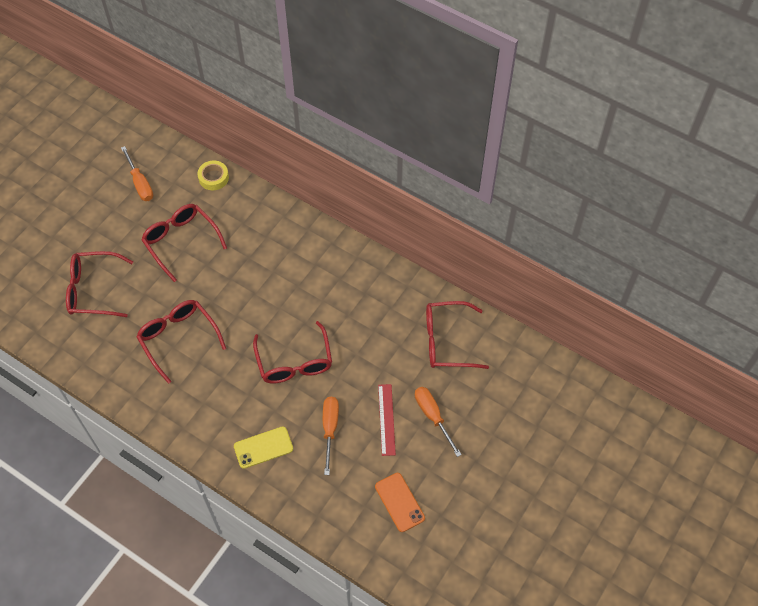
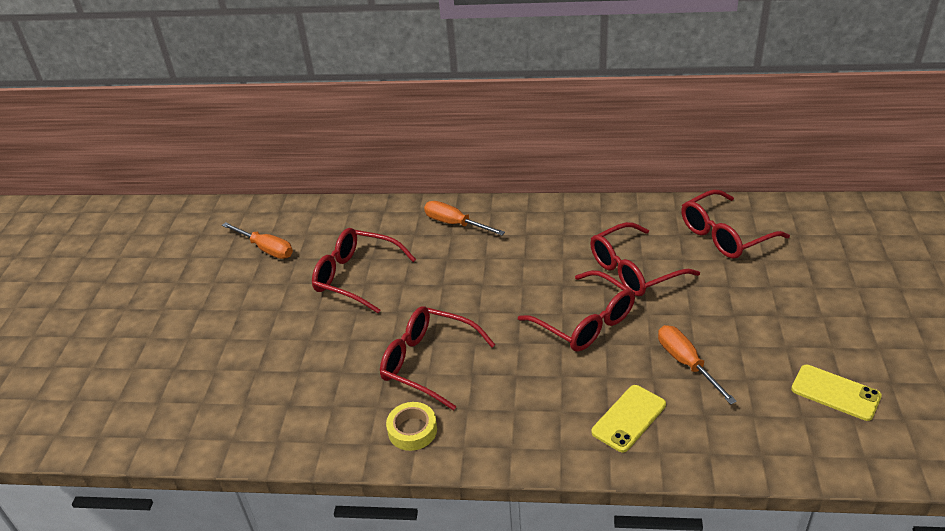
camera: 25 degrees left, 20 degrees down
(93, 290) = (280, 364): red glasses -> red glasses (633, 270)
(213, 178) = (349, 212): yellow tape -> yellow tape (412, 430)
(386, 419) = (737, 325): red ruler -> none
(399, 502) = (835, 393): orange phone -> yellow phone
(433, 416) = (781, 300): orange screwdriver -> orange screwdriver (455, 224)

